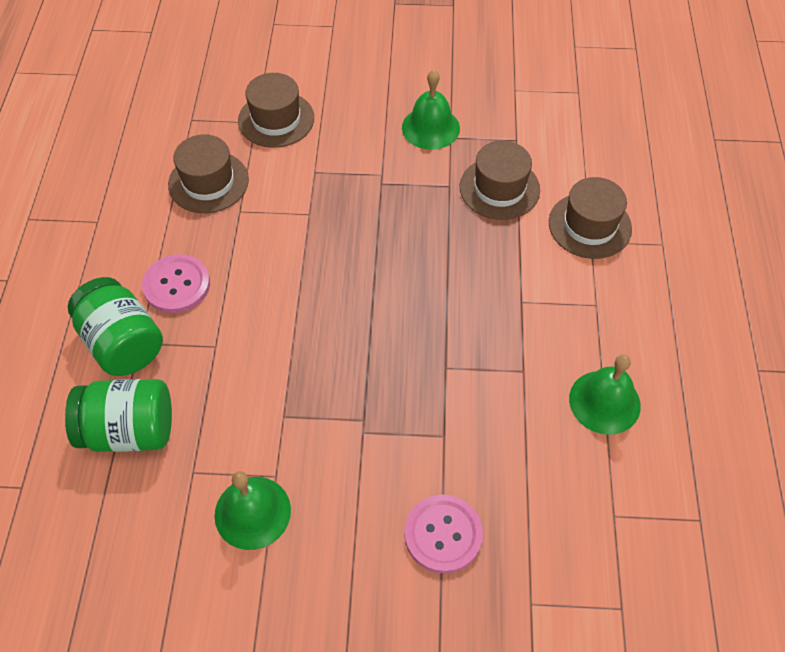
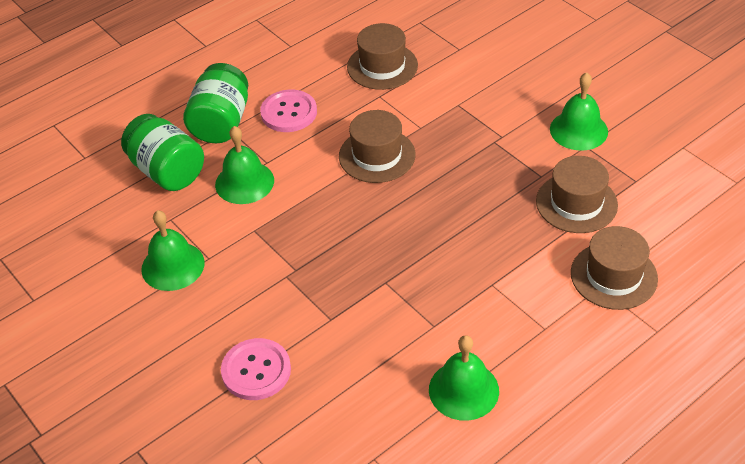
camera: 50 degrees right, 10 degrees down
(218, 380) = (244, 182): none -> green bell
(276, 119) = (475, 56): brown hat -> brown hat (377, 155)

